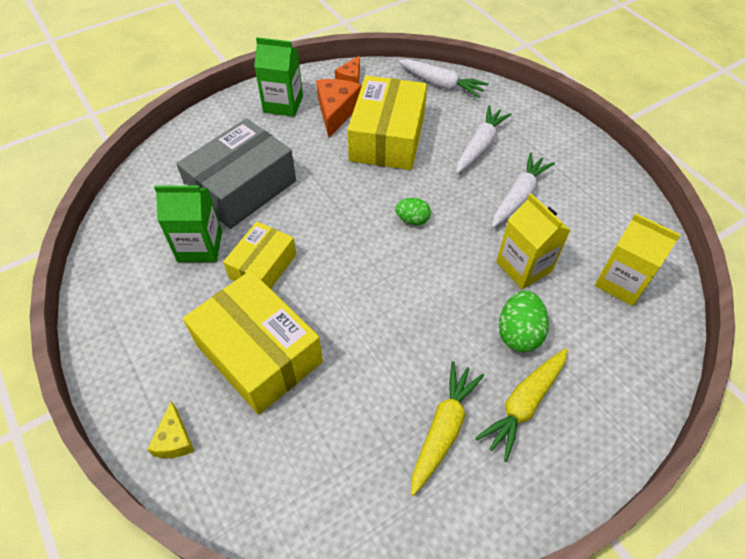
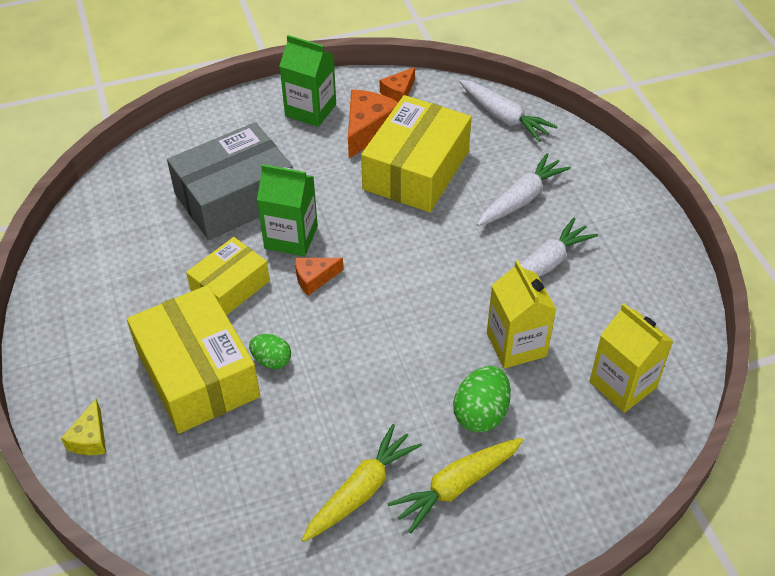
camera: 15 degrees right, 5 degrees down
(200, 246) = (171, 252): green carton -> green carton (291, 237)
(334, 244) = (314, 278): none -> orange cheese
(412, 220) = (410, 268): green egg -> green egg (271, 360)

